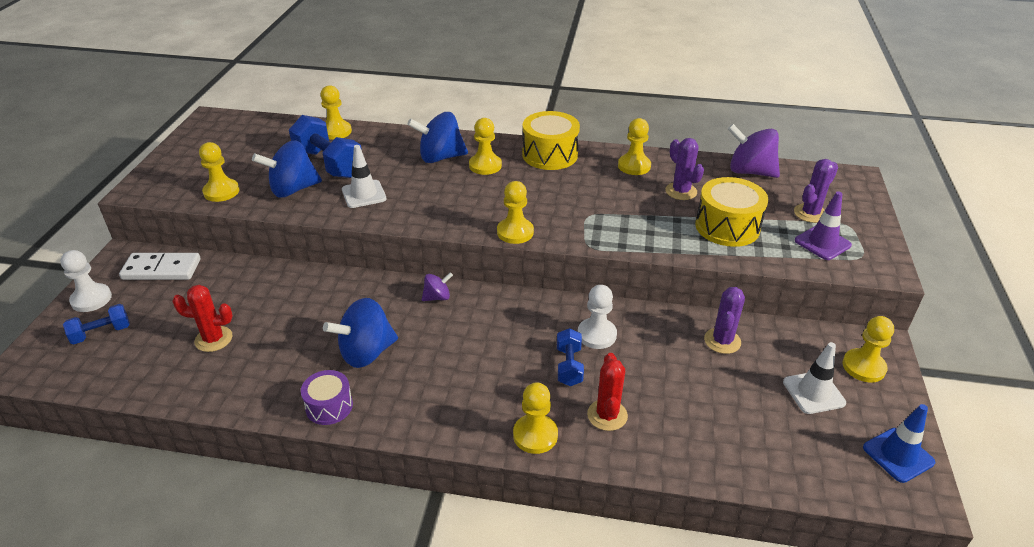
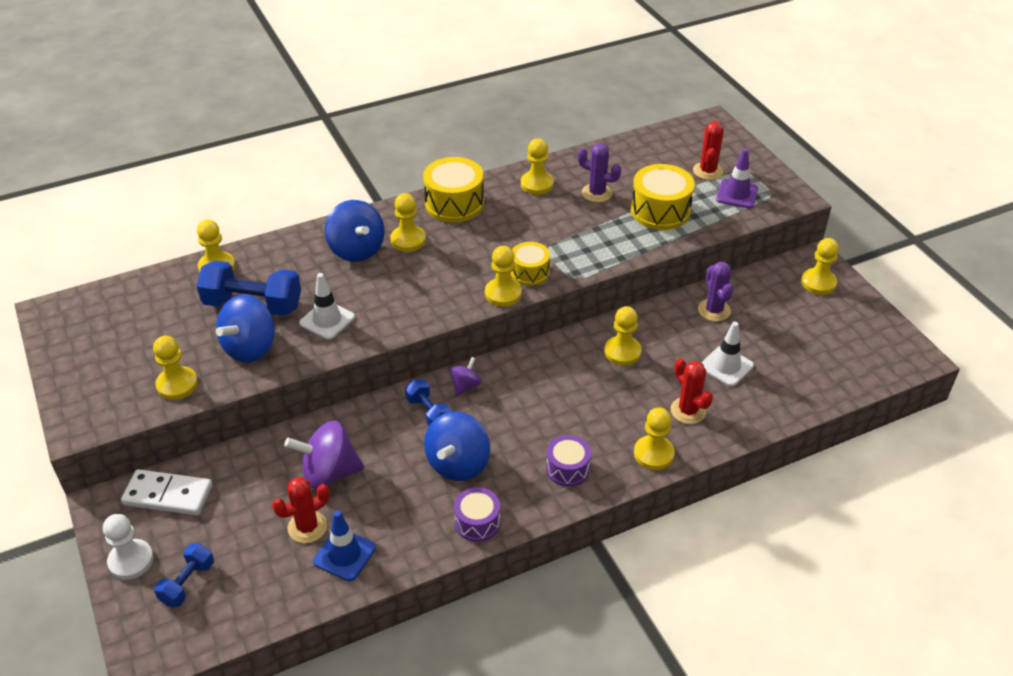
camera: 35 degrees left, 5 degrees up
(161, 269) = (168, 495): white domino -> white domino turned 45 degrees clockwise
(440, 157) = (356, 250): blue spinning top -> blue spinning top turned 75 degrees counterclockwise
(446, 405) = (567, 469): none -> purple drum
(555, 226) = (529, 272): none -> yellow drum
(569, 366) = (626, 388): blue dumbbell -> blue dumbbell (428, 412)
(596, 335) = (622, 352): white pawn -> yellow pawn
(750, 171) = (632, 150): purple spinning top -> purple spinning top (329, 473)
(810, 213) = (707, 171): purple cactus -> red cactus
(813, 392) = (803, 319): white traffic cone -> white traffic cone (726, 366)
(898, 455) = (884, 337): blue traffic cone -> blue traffic cone (344, 555)

